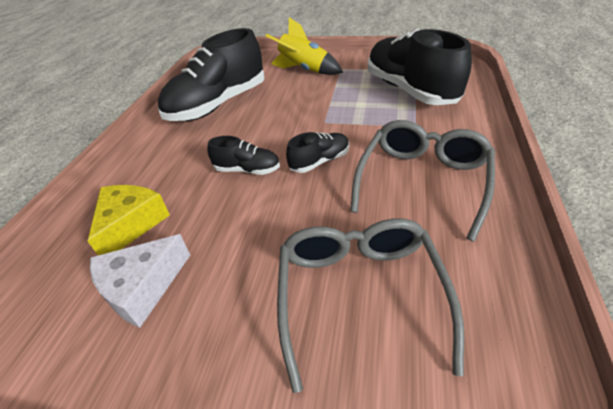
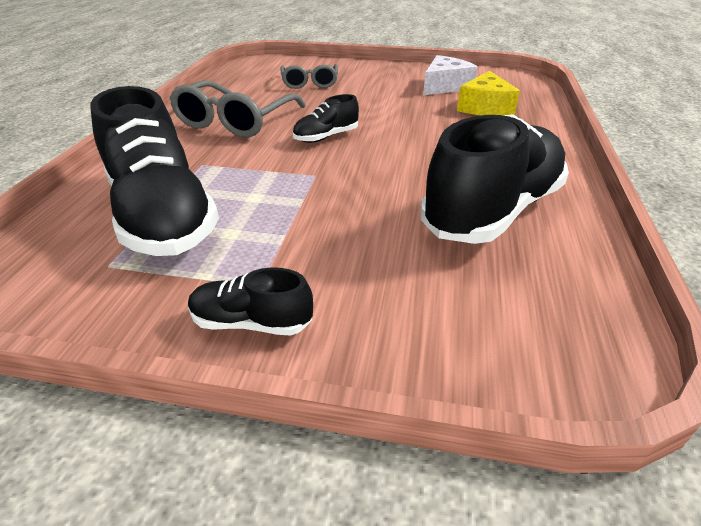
camera: 175 degrees right, 5 degrees down
(247, 170) = (402, 134): black shoe -> black shoe (251, 322)
(304, 70) = (344, 288): yellow rocket -> none
(359, 294) = (310, 83): grey glasses -> grey glasses, size x0.63

